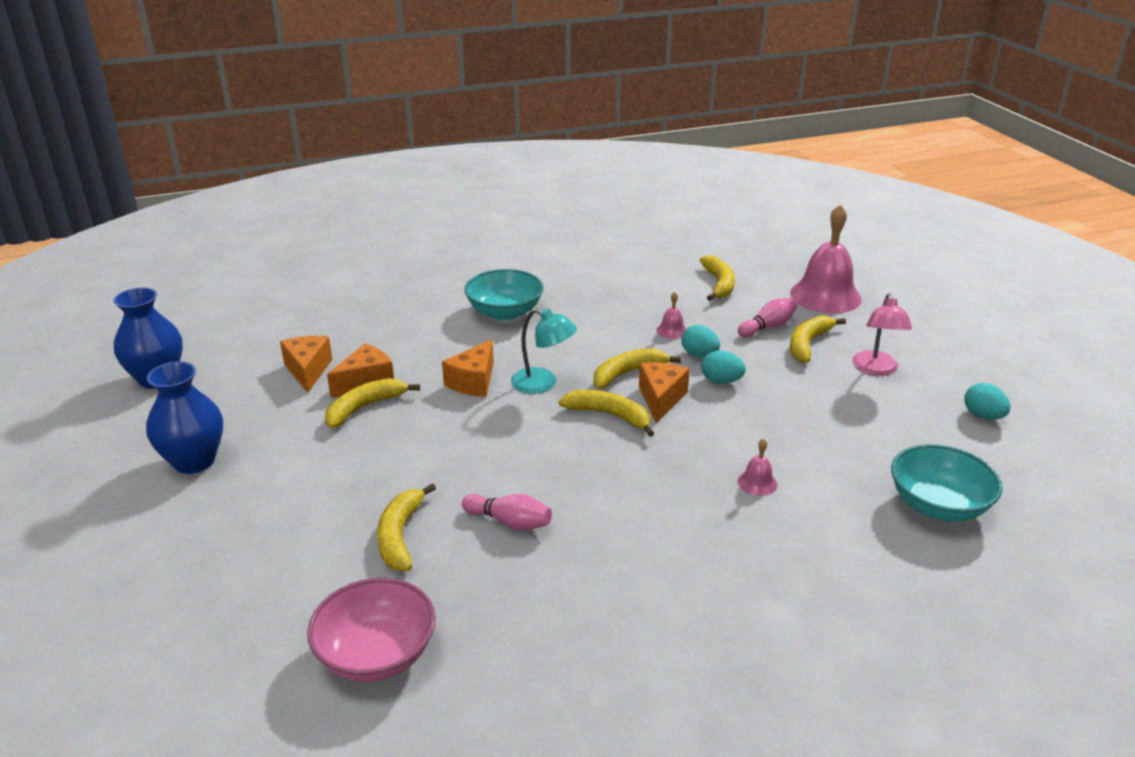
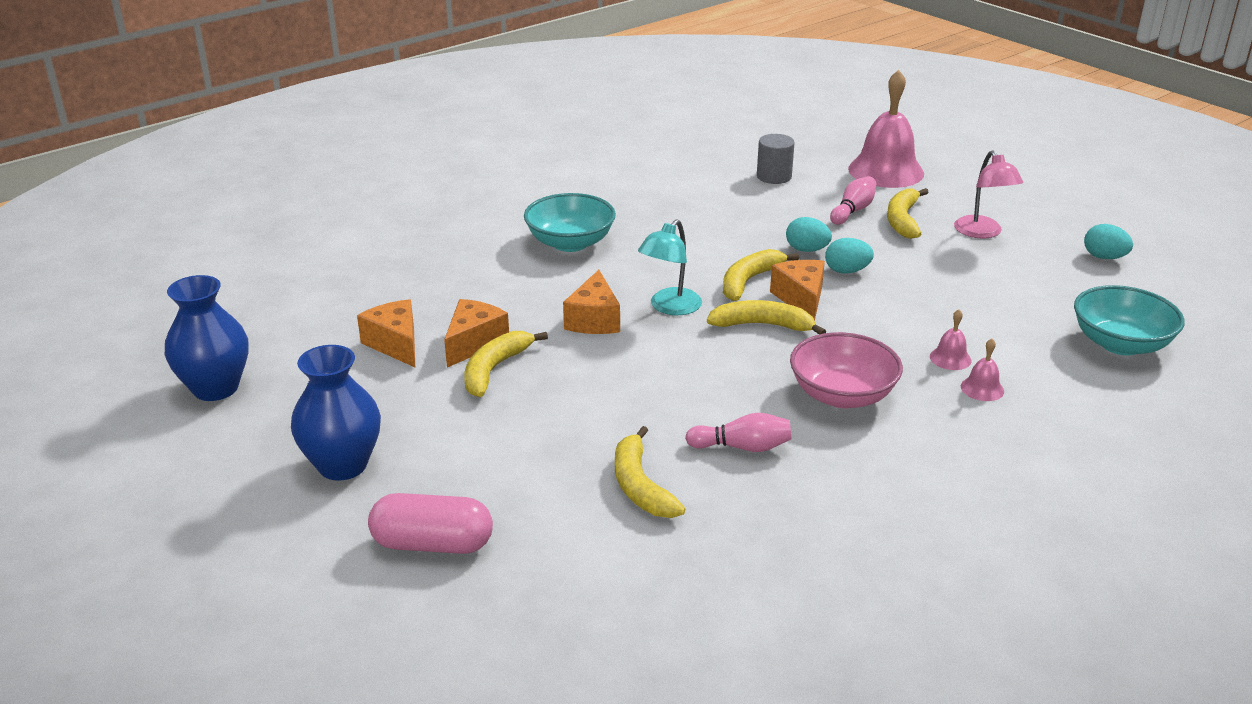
camera: 20 degrees left, 0 degrees up
(206, 544) = (432, 544): none -> pink capsule
(376, 654) = (708, 600): pink bowl -> pink bowl (842, 395)
(543, 383) = (670, 307): turquoise lamp -> turquoise lamp turned 120 degrees clockwise
(672, 330) = (761, 231): pink bell -> pink bell (982, 388)
(719, 284) = (774, 176): yellow banana -> grey cylinder

